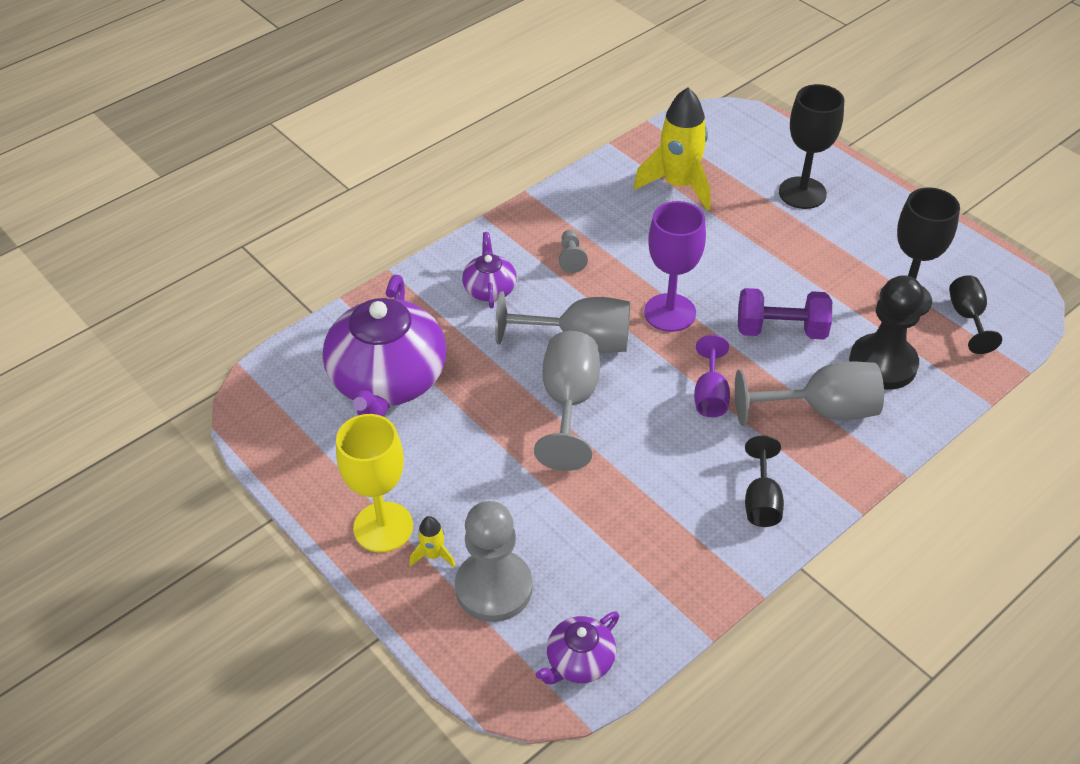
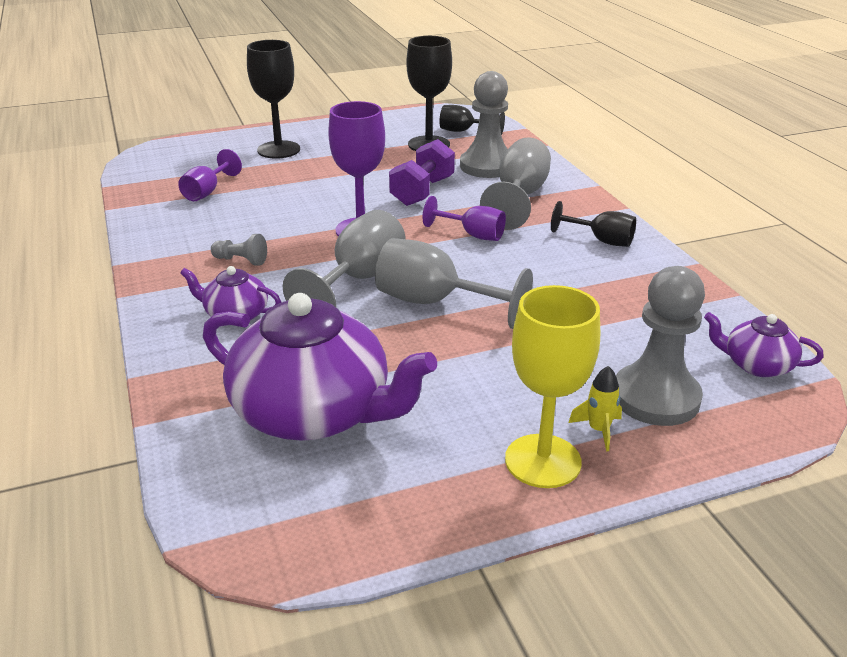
camera: 70 degrees left, 15 degrees down
(579, 661) = (756, 365): purple teapot -> purple teapot turned 135 degrees clockwise
(678, 185) = (207, 192): yellow rocket -> purple goblet
(882, 364) = (487, 166): black pawn -> grey pawn

